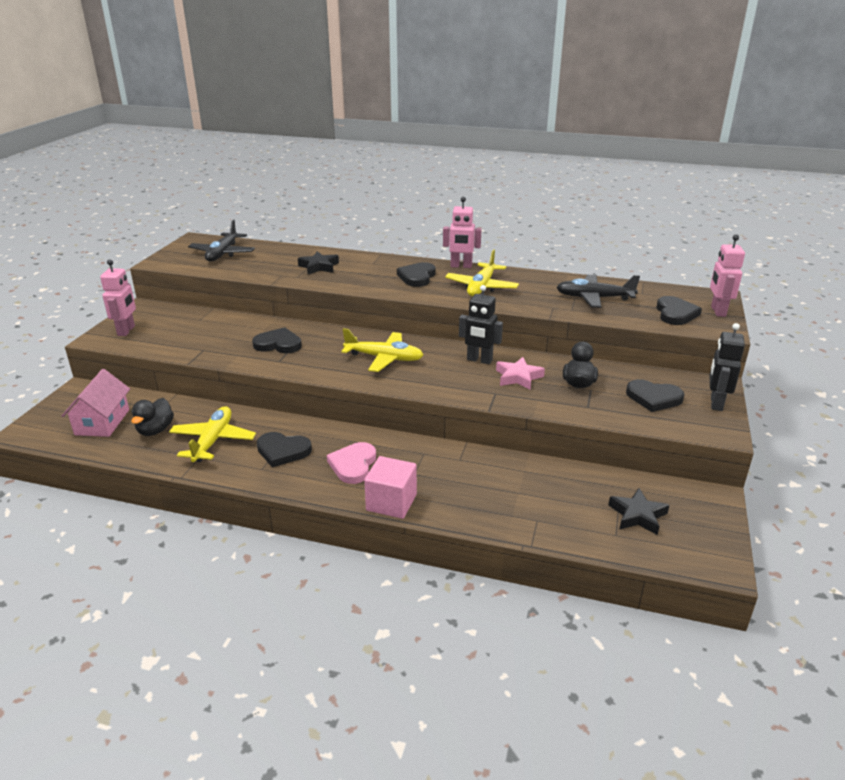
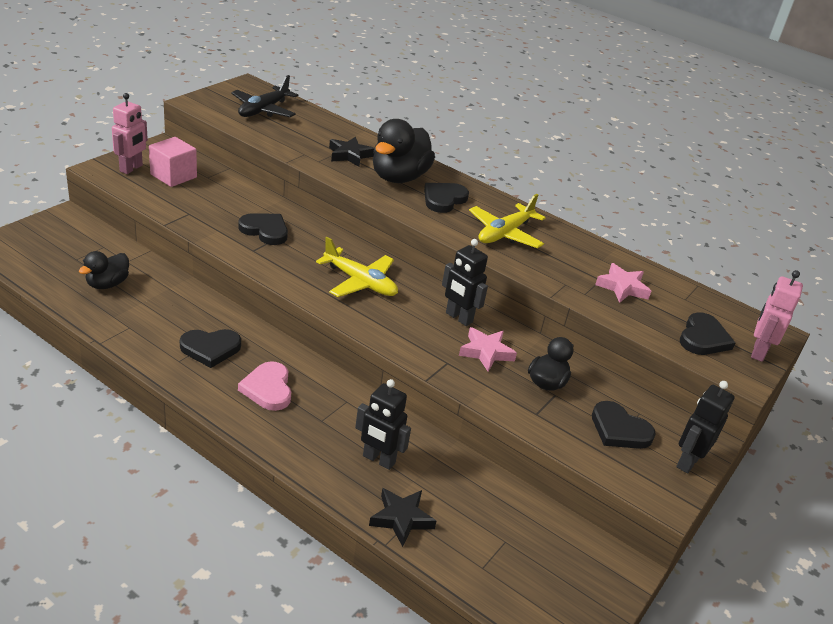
camera: 15 degrees right, 5 degrees up
(102, 422) = (66, 258): pink house -> none
(213, 441) = (153, 314): yellow plane -> none
(282, 451) = (210, 349): black heart -> black heart turned 45 degrees counterclockwise
(353, 465) = (268, 389): pink heart -> pink heart turned 45 degrees counterclockwise
(370, 271) = (399, 177): none -> black duck
(391, 502) = (278, 443): pink cube -> pink cube (173, 176)
(461, 266) = (502, 200): pink robot -> none
(480, 486) = (378, 460): none -> black robot
(594, 298) = (622, 287): black plane -> pink star
(637, 515) = (522, 555): black star -> black star (401, 518)

